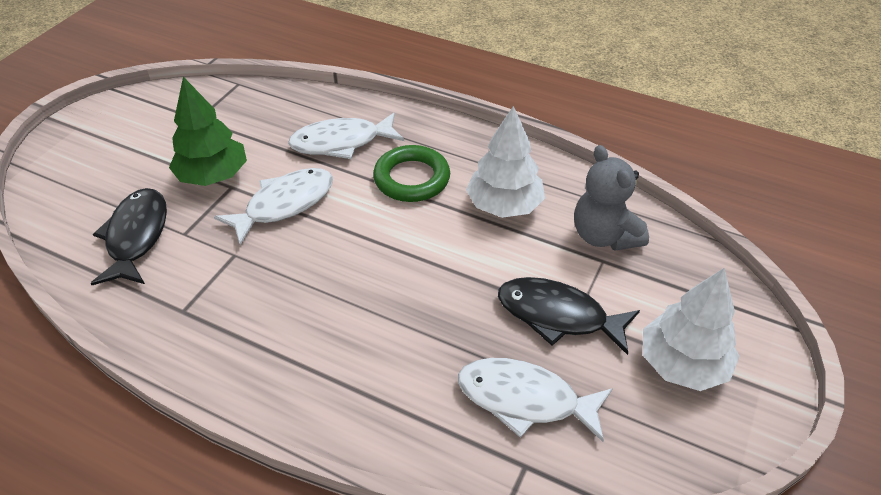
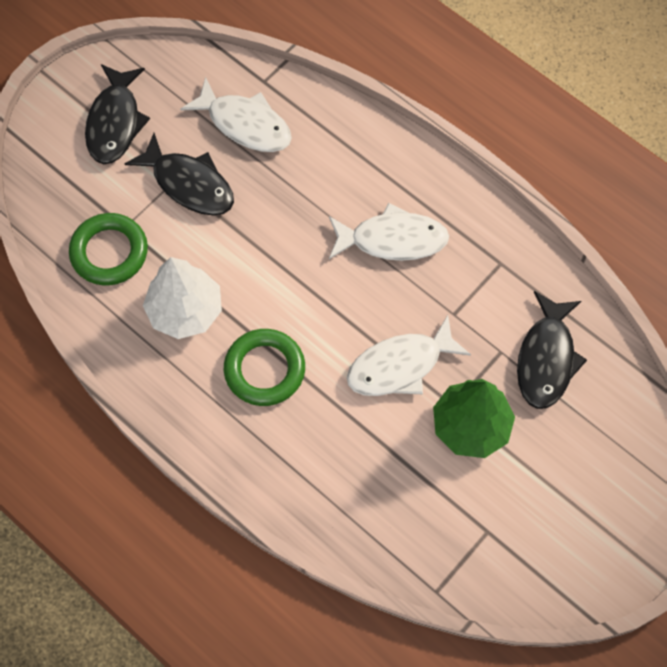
camera: 165 degrees left, 20 degrees up
(341, 142) = (326, 445): white fish -> white fish (392, 240)
(604, 236) = (109, 252): grey teddy bear -> green ring
(682, 364) = (115, 122): white tree -> black fish

